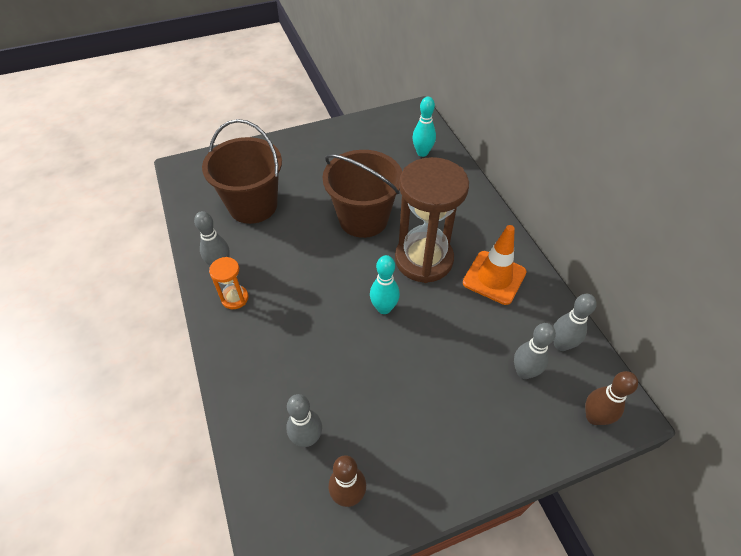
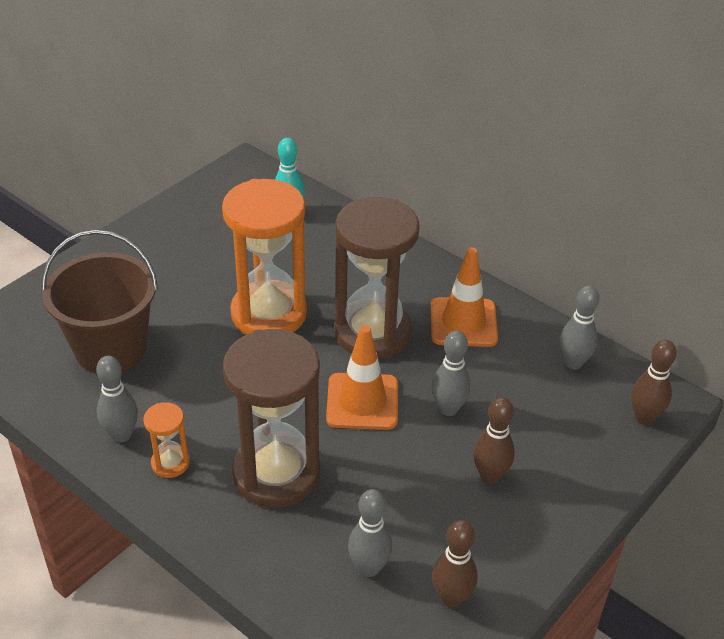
camera: 30 degrees left, 10 degrees down
(293, 336) = (276, 473): none -> brown hourglass
(363, 219) = (269, 314): brown bucket -> orange hourglass
(384, 308) = (362, 402): turquoise bowling pin -> orange traffic cone
(439, 408) = (490, 476): none -> brown bowling pin
(524, 372) = (553, 404): grey bowling pin -> grey bowling pin (448, 409)

